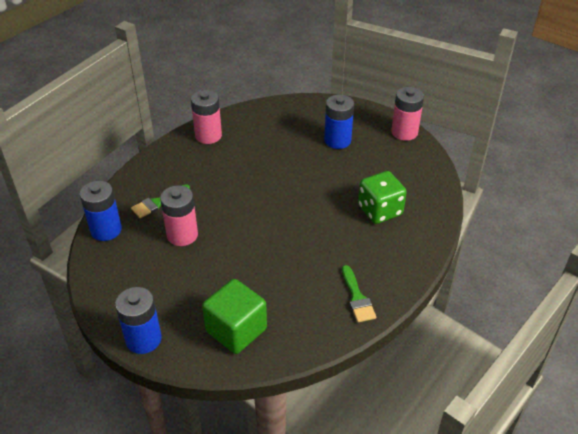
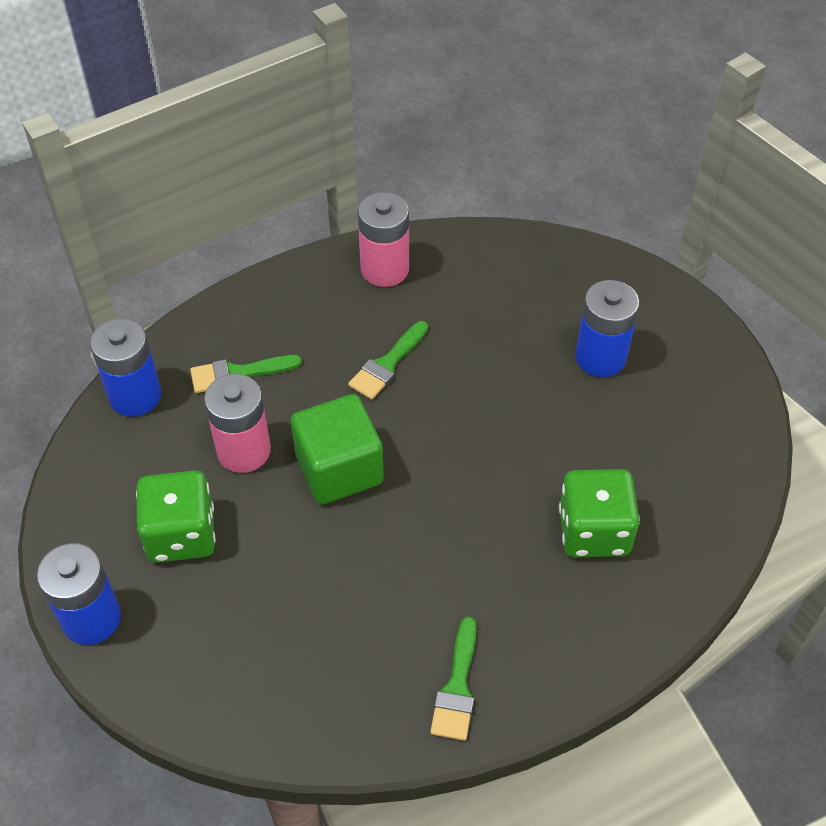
camera: 25 degrees right, 10 degrees up
(171, 283) = (181, 534): none -> green dice
(235, 175) = (387, 364): none -> green brush
(236, 330) = (234, 662): green cube -> green cube (339, 469)
(404, 132) = (733, 383): pink battery -> none

